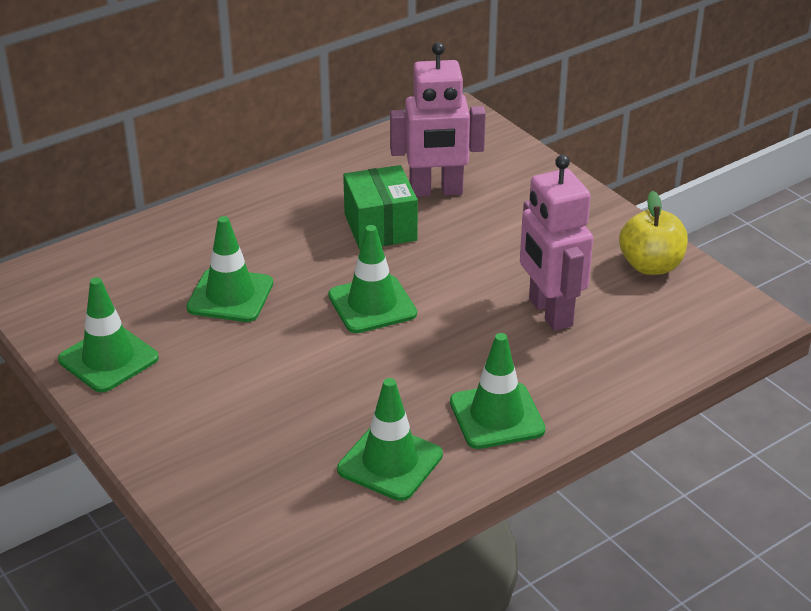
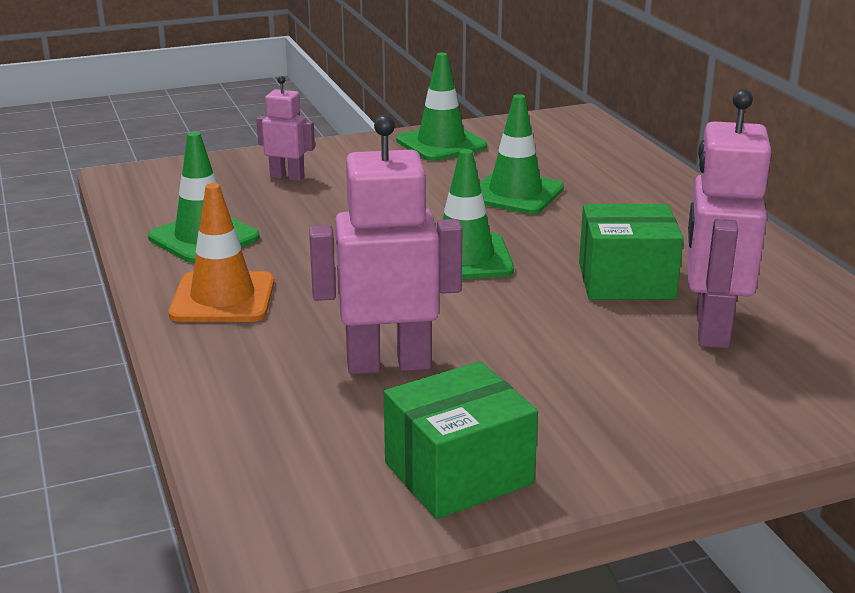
camera: 105 degrees right, 10 degrees down
(226, 446) = (287, 177): none -> pink robot
(496, 416) = (223, 298): green traffic cone -> orange traffic cone
(650, 266) = (458, 473): yellow apple -> green box

